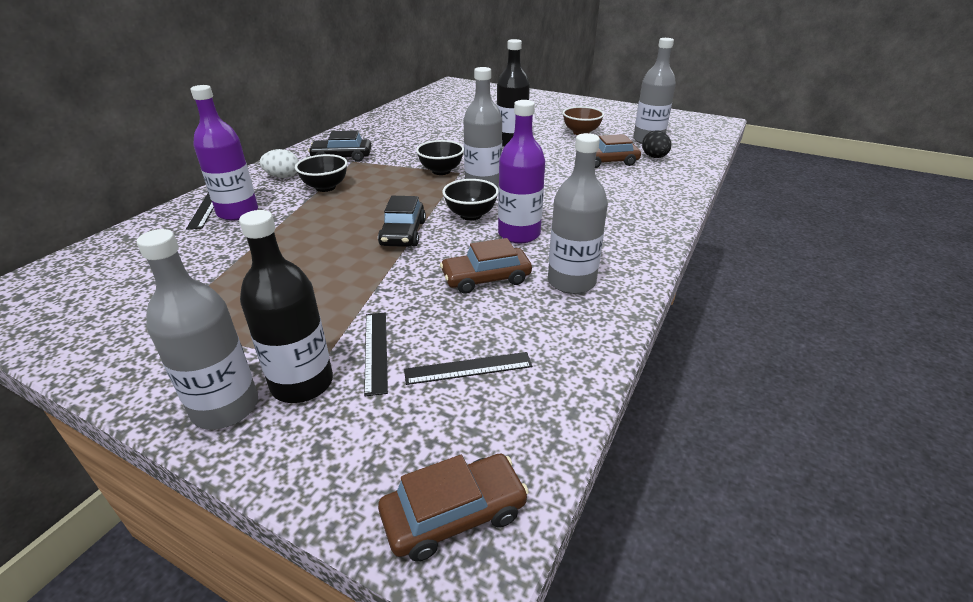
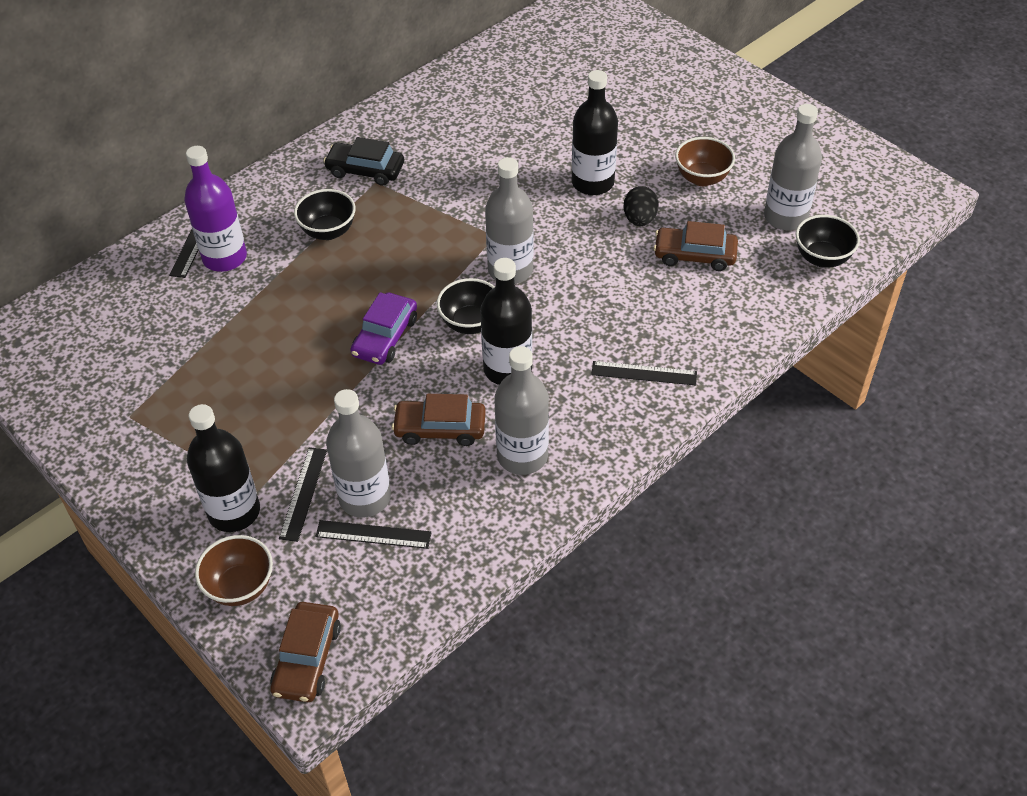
camera: 20 degrees right, 15 degrees up
(225, 407) = (171, 519): grey bottle -> grey bottle (365, 497)
(283, 177) = (286, 198): white egg -> none
(334, 455) = (240, 587): none -> brown bowl
(403, 233) = (385, 337): black car -> purple car
(441, 171) = (473, 228): black bowl -> black bowl (822, 258)
(454, 514) = (307, 658): brown car -> brown car turned 105 degrees clockwise
(519, 234) = (507, 369): purple bottle -> black bottle
(626, 218) = (644, 373): none -> black ruler
(654, 157) = (765, 259): black egg -> black egg (639, 219)

